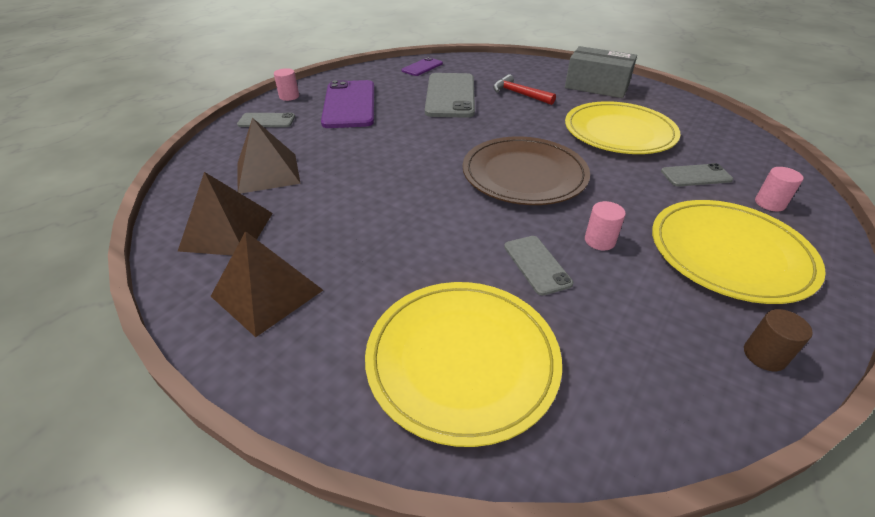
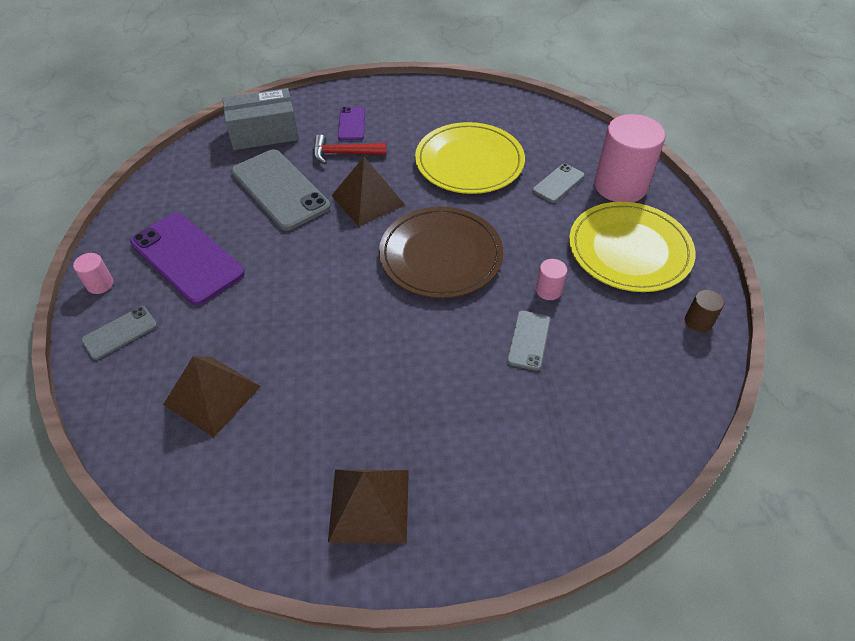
camera: 40 degrees left, 10 degrees up
(227, 231) = (259, 480): brown pyramid -> brown pyramid (368, 200)
(422, 67) = (204, 160): purple phone -> purple phone (351, 124)
(462, 360) = (554, 449): yellow plate -> none
(537, 264) = (528, 340): grey phone -> grey phone turned 75 degrees clockwise
(596, 86) = (403, 108): grey box -> grey box (264, 133)
(769, 203) = (620, 186): pink cylinder -> pink cylinder, size x2.30

